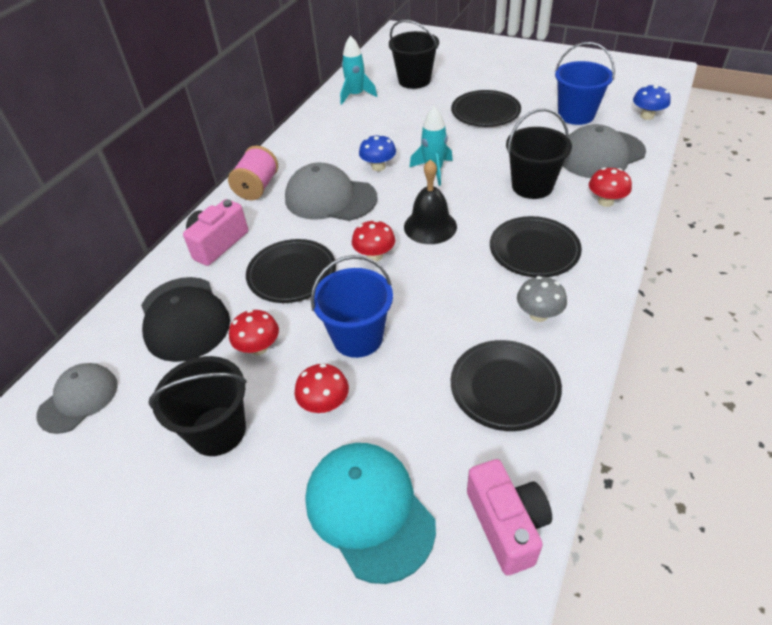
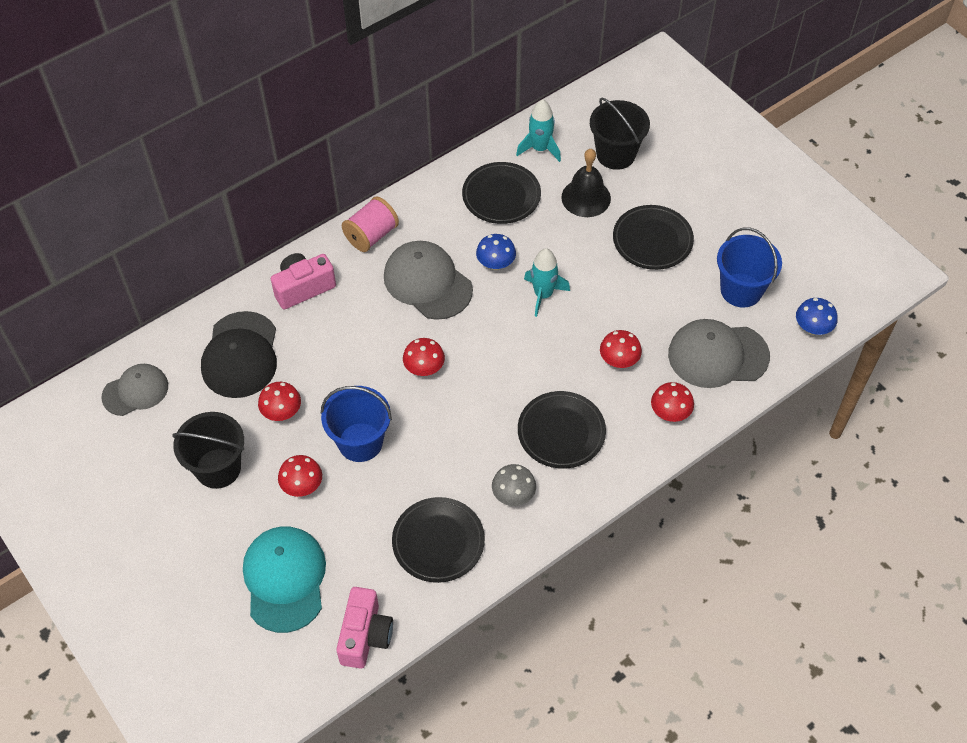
camera: 25 degrees right, 10 degrees up
(292, 274) = (346, 353): black plate -> black plate (501, 196)
(430, 226) = (492, 360): black bell -> black bell (586, 197)
(532, 186) = (619, 361): black bucket -> red mushroom

